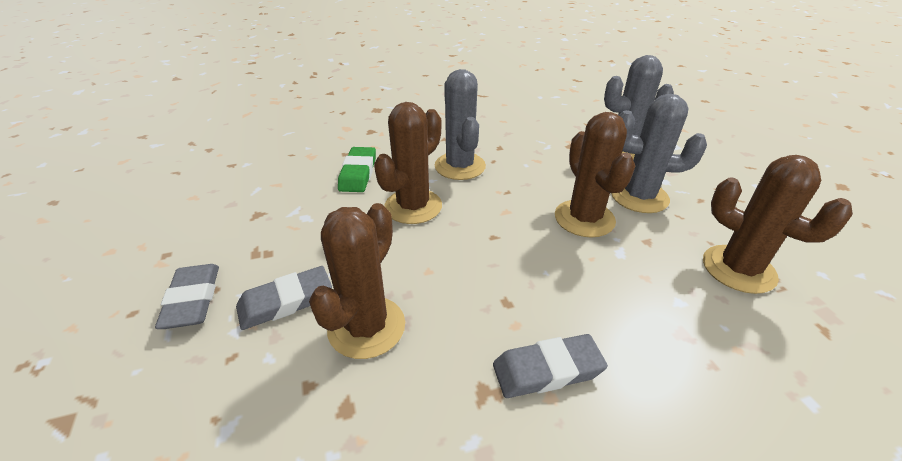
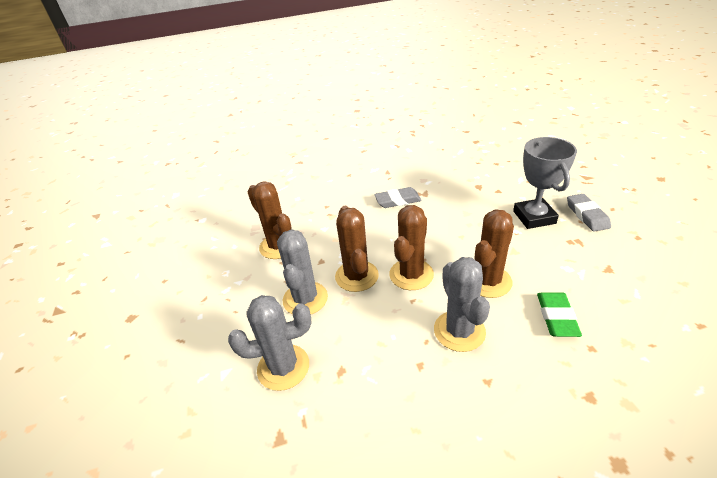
camera: 175 degrees left, 0 degrees up
(286, 302) = (534, 217): grey eraser -> grey trophy
(366, 327) = (484, 210): brown cactus -> brown cactus (411, 274)
(639, 197) = (305, 299): grey cactus -> grey cactus turned 75 degrees clockwise

